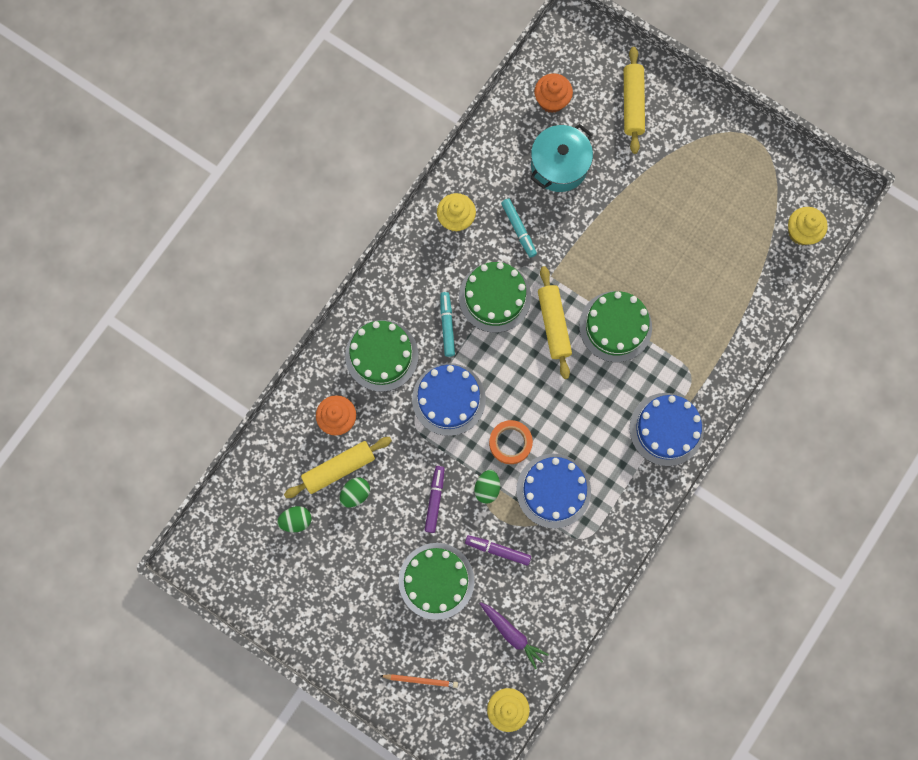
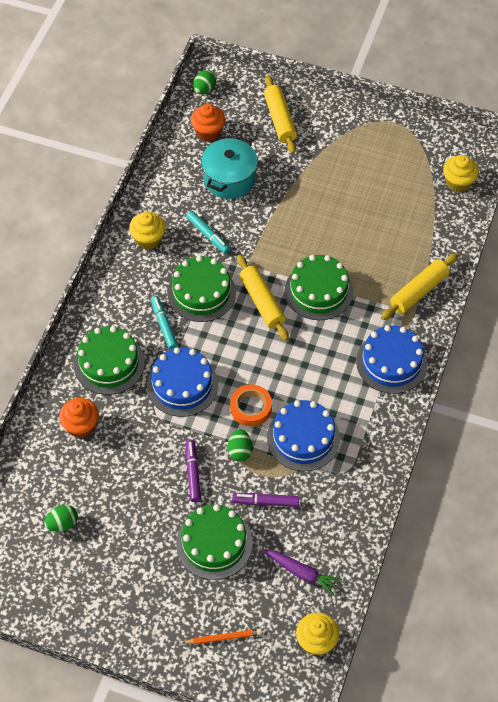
camera: 15 degrees left, 20 degrees down
(339, 468) = (93, 468): yellow rolling pin -> yellow rolling pin (419, 291)
(355, 493) = (115, 486): green egg -> green egg (204, 89)

